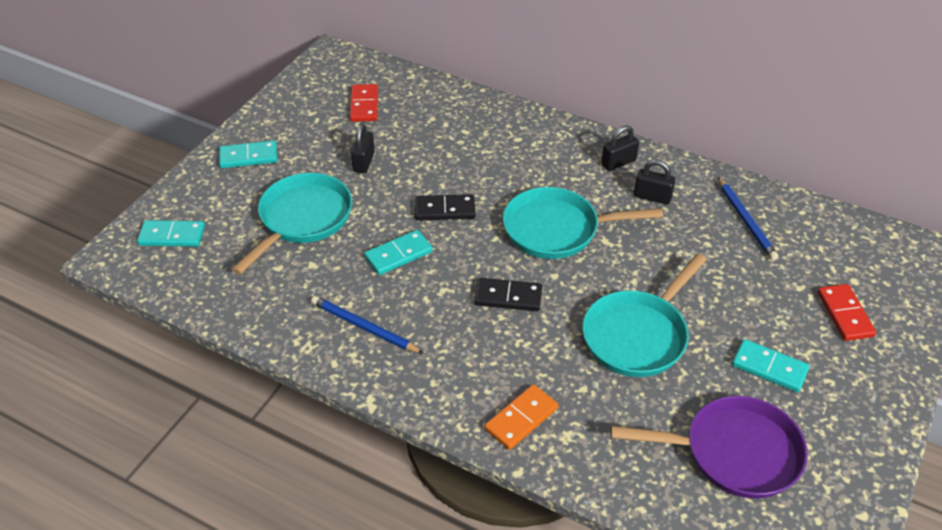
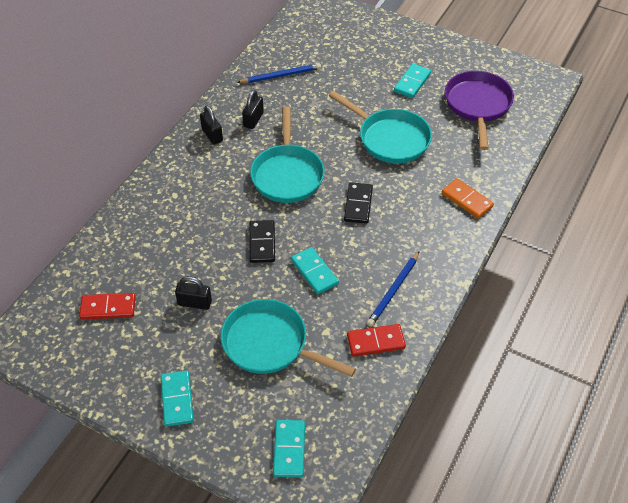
camera: 90 degrees left, 5 degrees up
(844, 314) = (366, 45): red domino -> red domino (376, 342)

